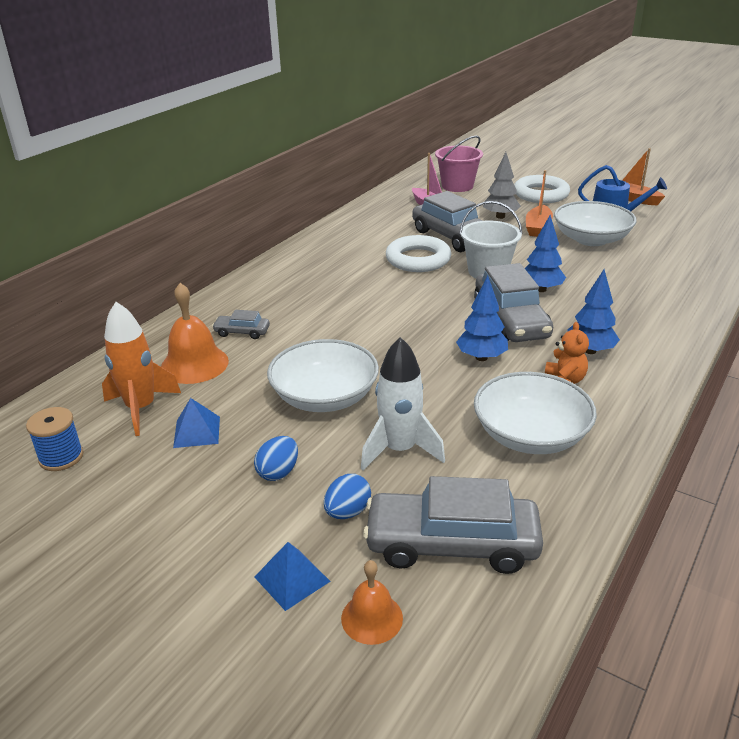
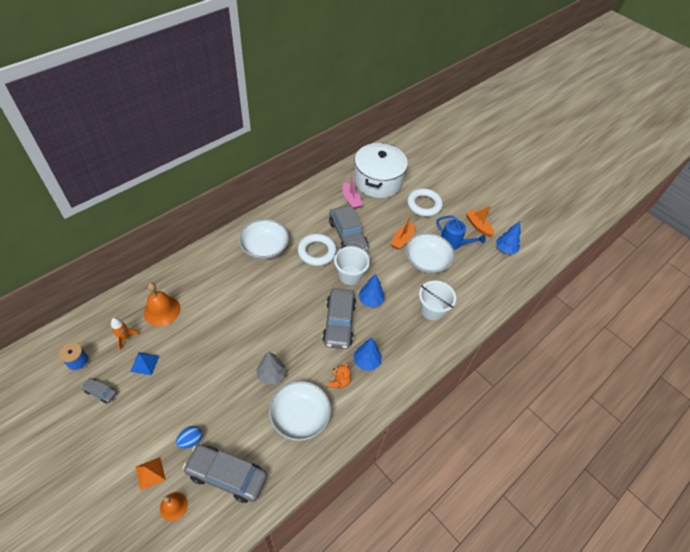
camera: 10 degrees right, 20 degrees up
(141, 409) = (125, 338): orange rocket -> orange rocket, size x0.63
(242, 332) = (195, 291): grey car -> grey car (100, 392)
(278, 472) = (171, 404): blue egg -> none
(292, 579) = (150, 473): blue pyramid -> orange pyramid
(324, 397) = (215, 356): white bowl -> white bowl (264, 247)
(399, 450) = (233, 407): white rocket -> none
(457, 186) = (378, 181): pink bucket -> white pot
(481, 357) = (307, 350): blue tree -> blue tree (505, 249)
(500, 216) = (386, 222): grey tree -> grey tree (271, 375)
(642, 281) = (432, 310): none -> white bucket

